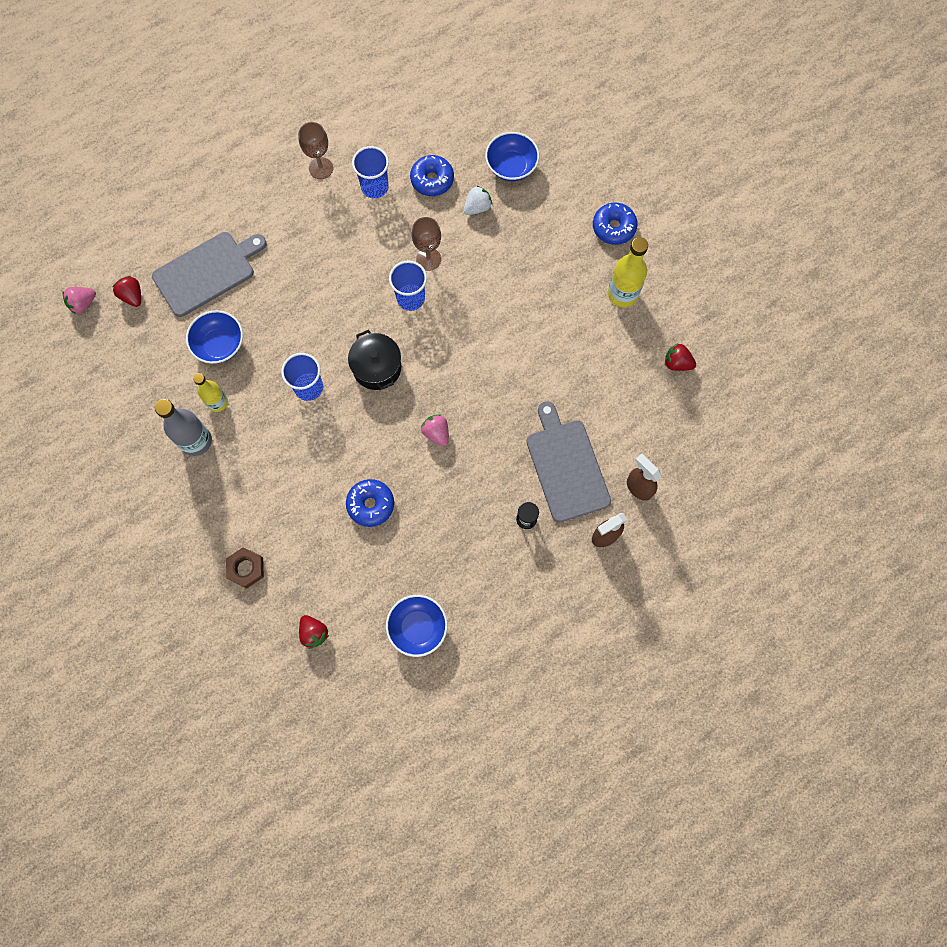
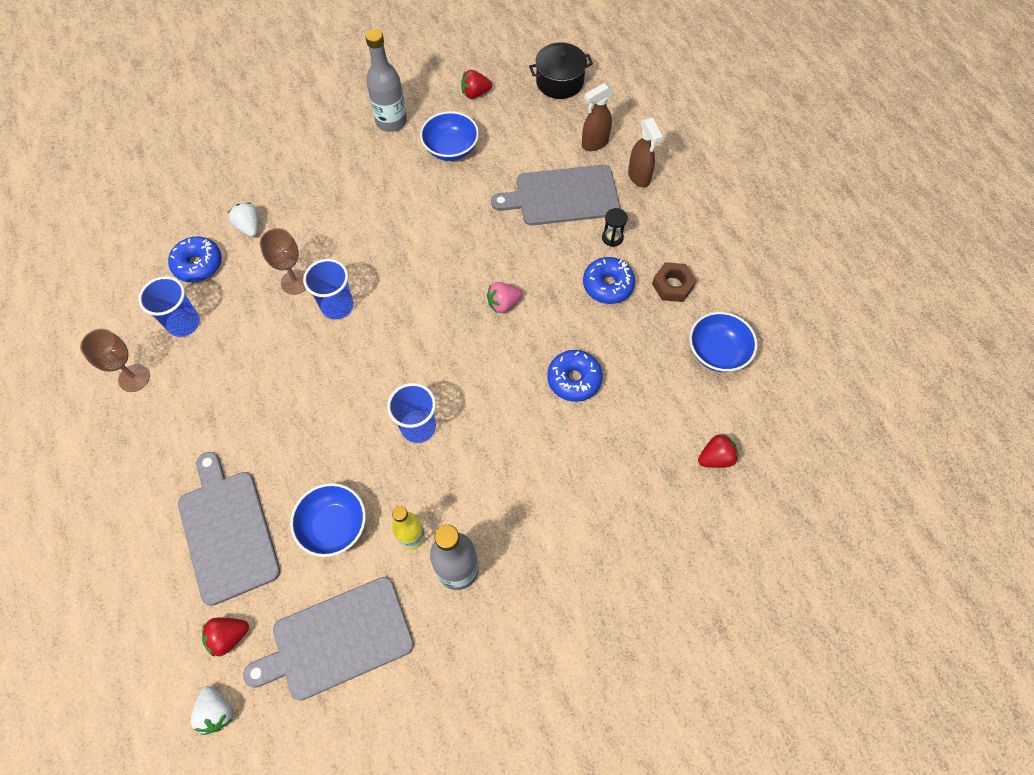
camera: 80 degrees left, 10 degrees down
(83, 304) = (217, 711): pink strawberry -> white strawberry
(137, 368) = (338, 639): none -> grey cutting board
(246, 568) = (632, 525): brown nut -> brown nut (672, 285)
(377, 367) = (412, 351): black pot -> black pot (559, 82)
(511, 166) = (213, 189): blue bowl -> blue bowl (451, 149)
(613, 227) = (317, 116): blue donut -> blue donut (608, 285)
(622, 294) = (391, 121): yellow bottle -> grey bottle
(677, 363) = (475, 93): red strawberry -> red strawberry turned 45 degrees clockwise

